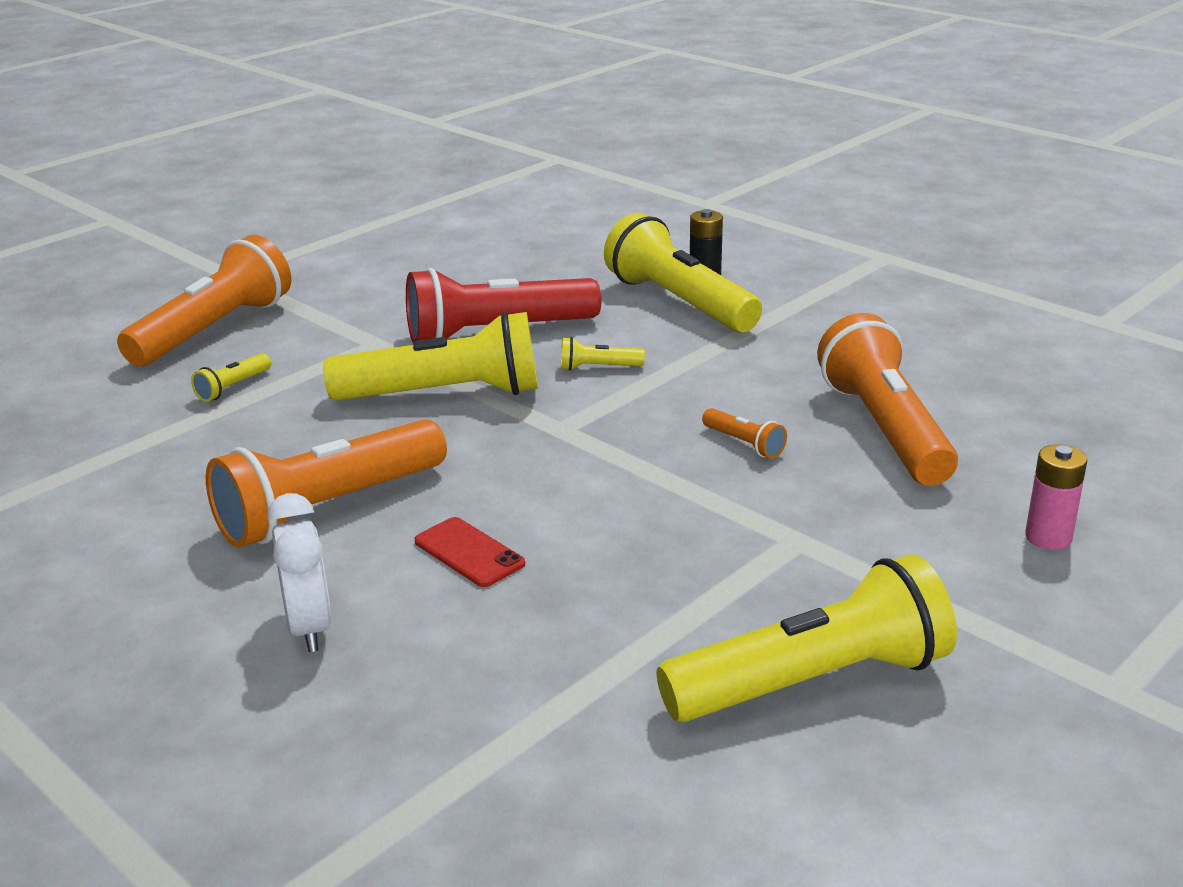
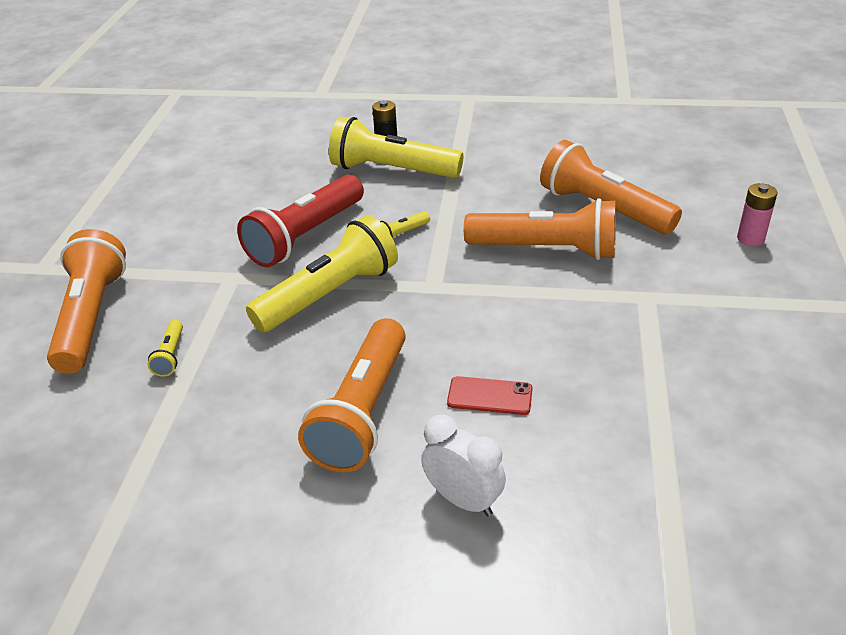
camera: 35 degrees left, 10 degrees up
(744, 444) = (546, 249): orange flashlight -> orange flashlight, size x2.40
(812, 681) = (756, 377): yellow flashlight -> none

